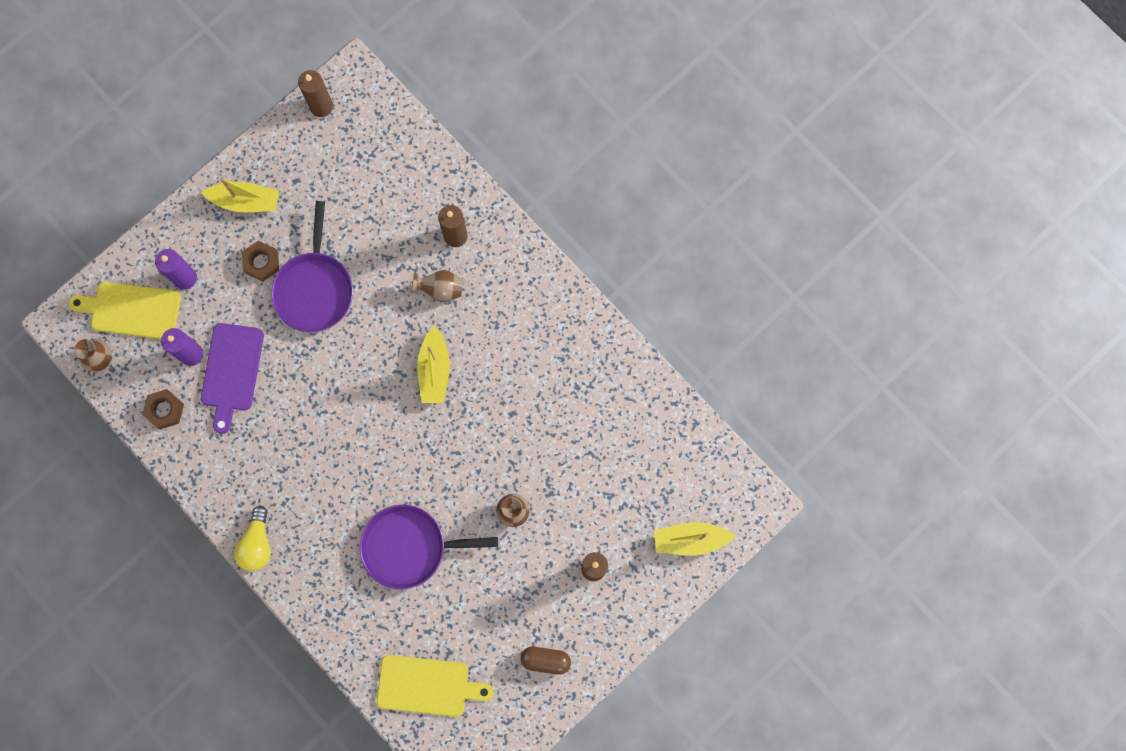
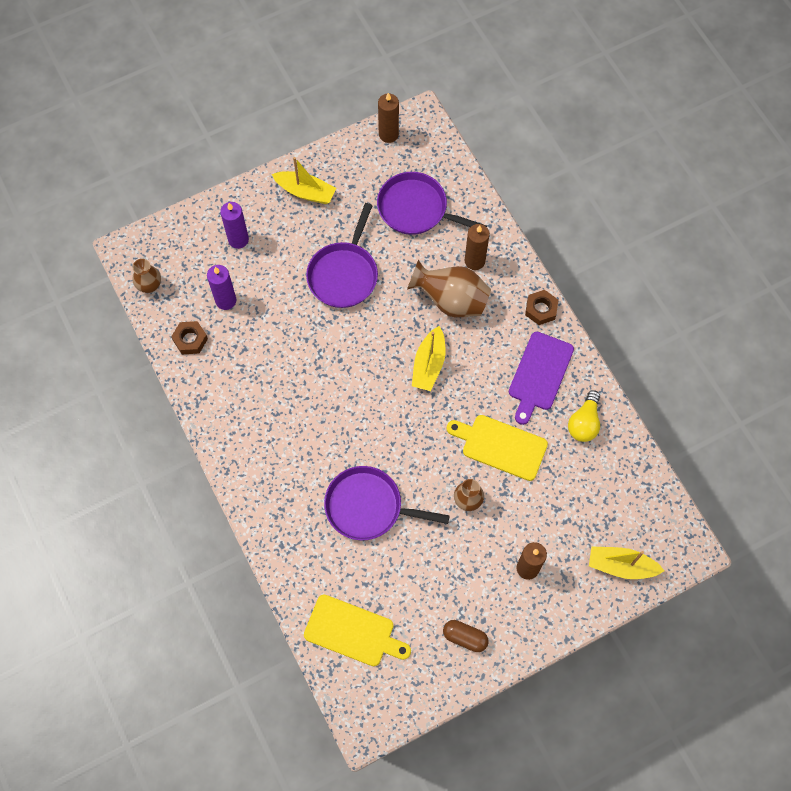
camera: 15 degrees right, 10 degrees down
(131, 310) = (186, 254): yellow cutting board -> yellow cutting board (501, 446)
(232, 371) = (256, 323): purple cutting board -> purple cutting board (539, 374)
(257, 544) = (236, 470): yellow light bulb -> yellow light bulb (584, 423)
(261, 262) = (305, 242): brown nut -> brown nut (541, 309)
(375, 190) = (416, 209): none -> purple pan
(440, 289) = (451, 300): brown vase -> brown vase, size x1.80

